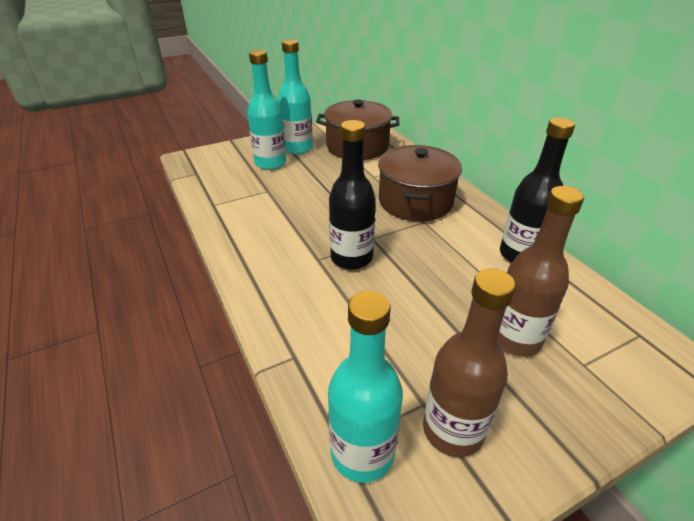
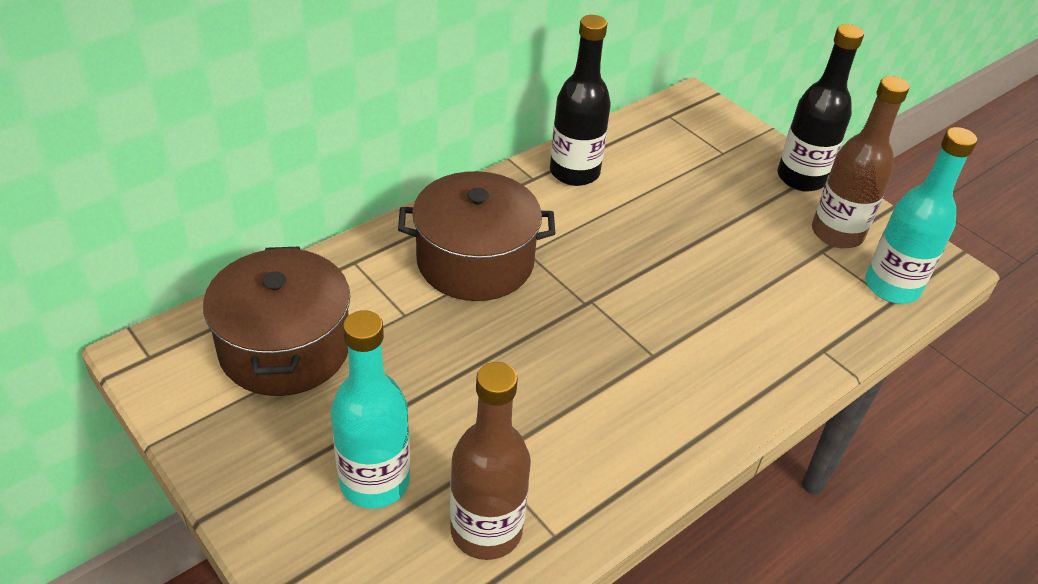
camera: 105 degrees left, 5 degrees up
(297, 148) = (298, 447): turquoise bottle -> none
(351, 258) = (638, 320): black bottle -> black bottle (801, 178)
(515, 339) = (713, 189): brown bottle -> brown bottle (486, 530)

